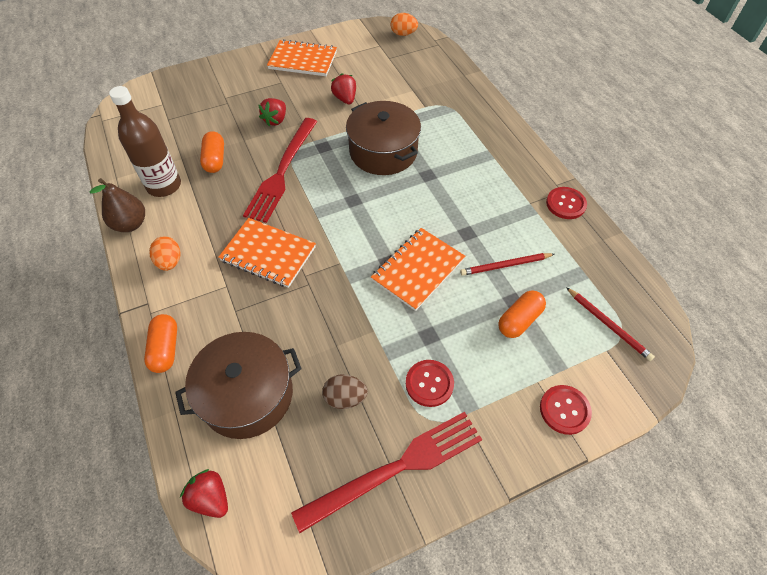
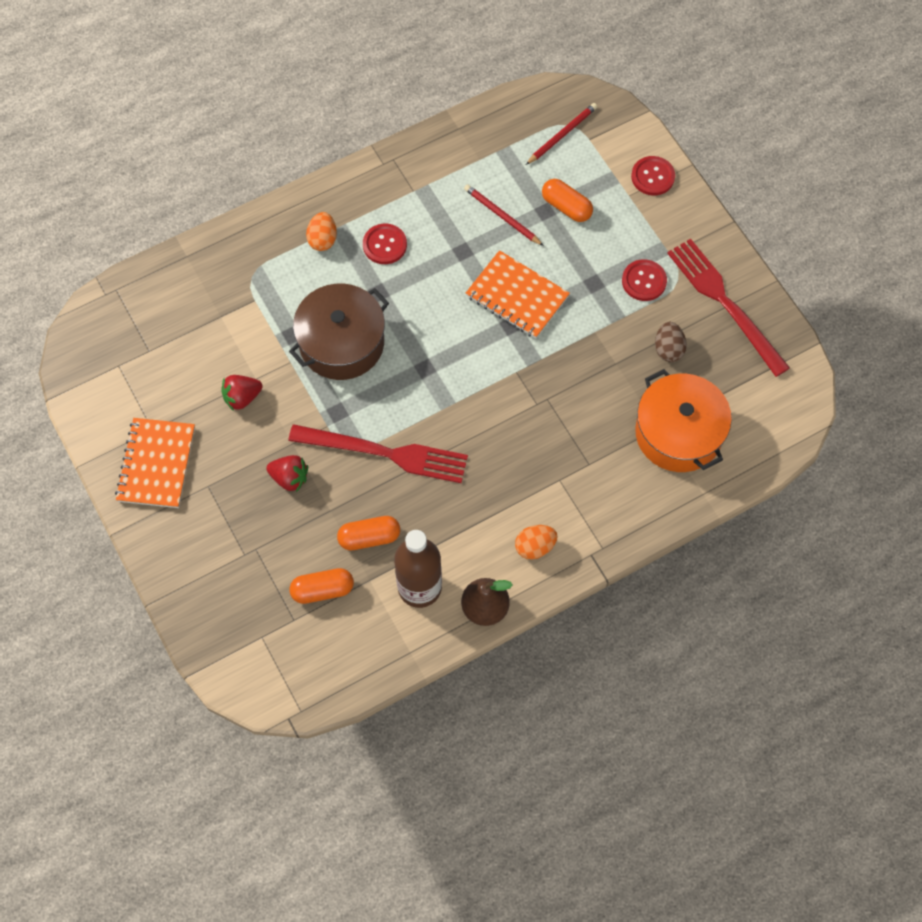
camera: 95 degrees left, 10 degrees up
(165, 349) = (642, 520): orange capsule -> orange capsule (322, 590)
(211, 498) = (775, 443): red strawberry -> none
(247, 395) = (678, 433): brown pot -> orange pot
(268, 254) = (513, 445): orange notebook -> none
(403, 34) = (91, 335): orange egg -> orange egg (323, 239)
(505, 265) = (502, 216): red pencil -> red pencil turned 150 degrees clockwise
(565, 204) = (412, 157): red button -> red button (384, 245)

